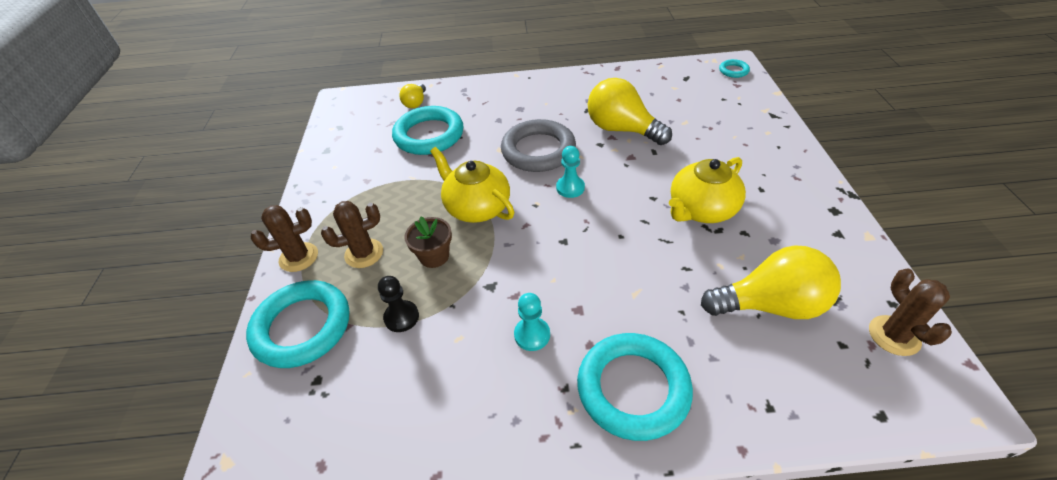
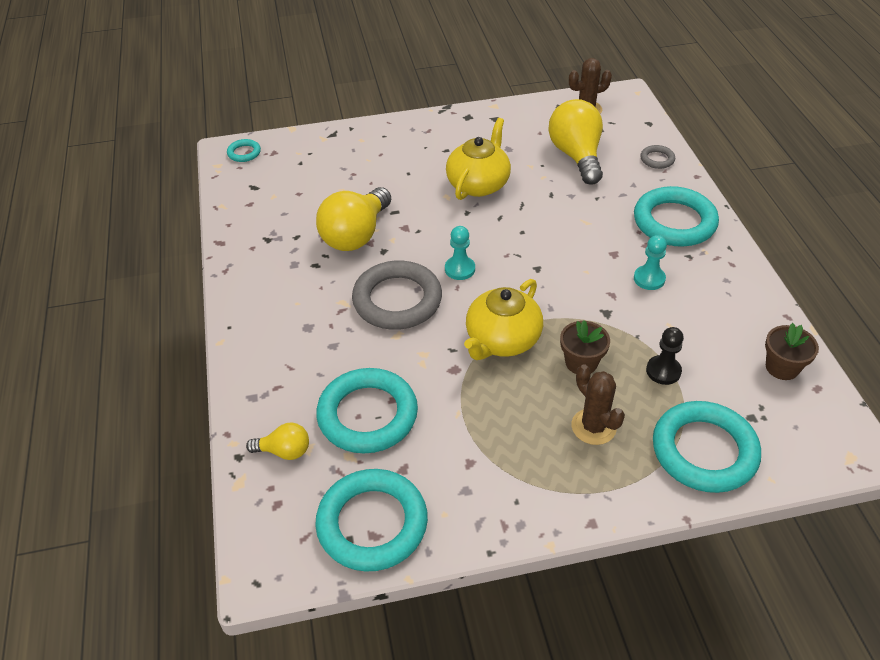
camera: 100 degrees left, 0 degrees up
(298, 257) = (616, 492): brown cactus -> none
(345, 137) = (372, 524): none -> turquoise ring
(363, 436) = (782, 367): none -> brown flower pot
(701, 209) = (478, 184): yellow teapot -> yellow teapot turned 105 degrees counterclockwise
(779, 403) = (657, 159): none -> grey ring

